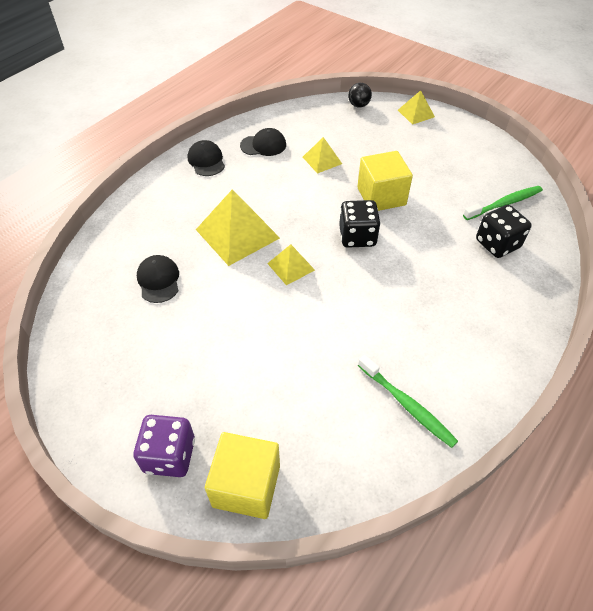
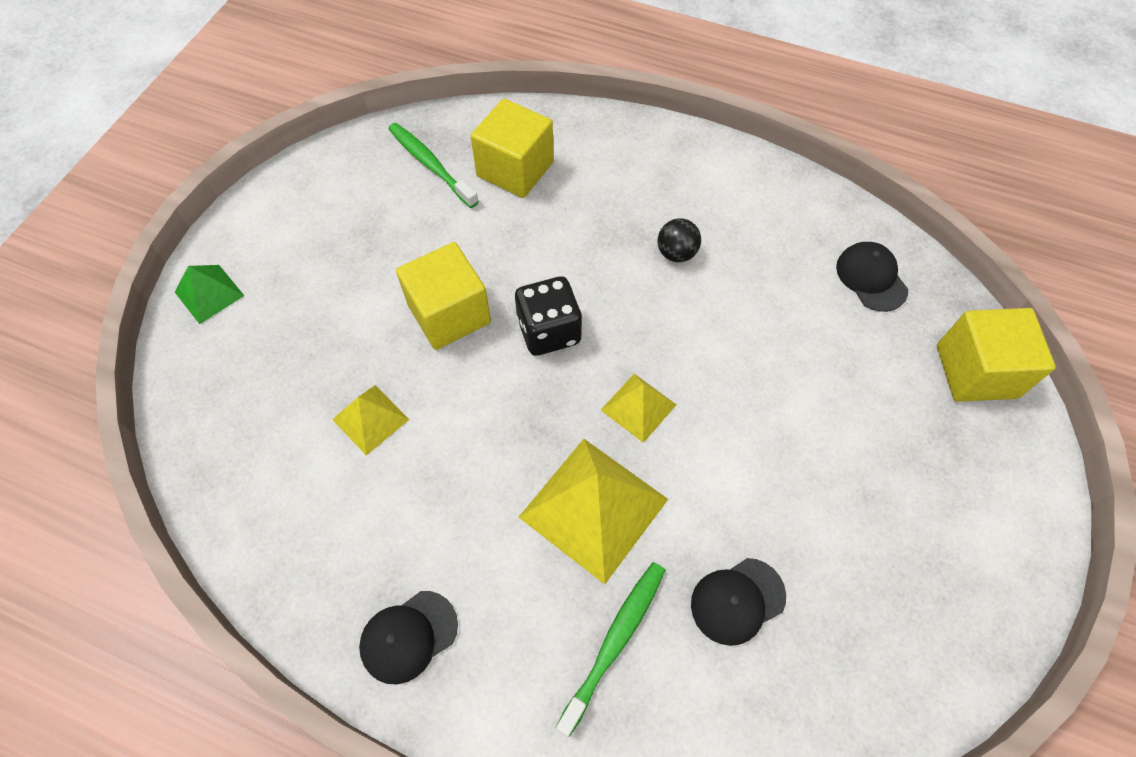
camera: 105 degrees left, 10 degrees up
(169, 455) = (991, 466): purple dice -> none
(263, 145) = (340, 536): black cap -> black cap (871, 278)
(358, 105) = (187, 390): black ball -> black ball (676, 253)
(407, 405) = (801, 237): green toothbrush -> green toothbrush (615, 642)
(416, 113) = (209, 293): yellow pyramid -> green pyramid
(497, 244) = (515, 169): black dice -> yellow cube

